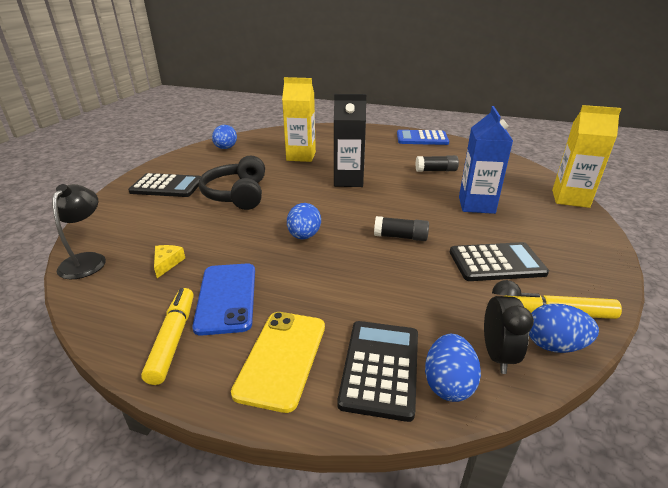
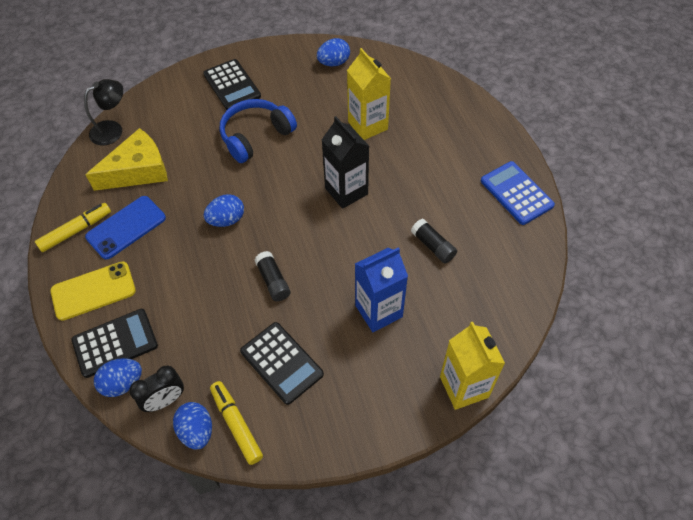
camera: 55 degrees right, 25 degrees up
(167, 263) = (138, 170): yellow cheese -> yellow cheese, size x2.43
(237, 194) = (256, 136): black headphones -> blue headphones

